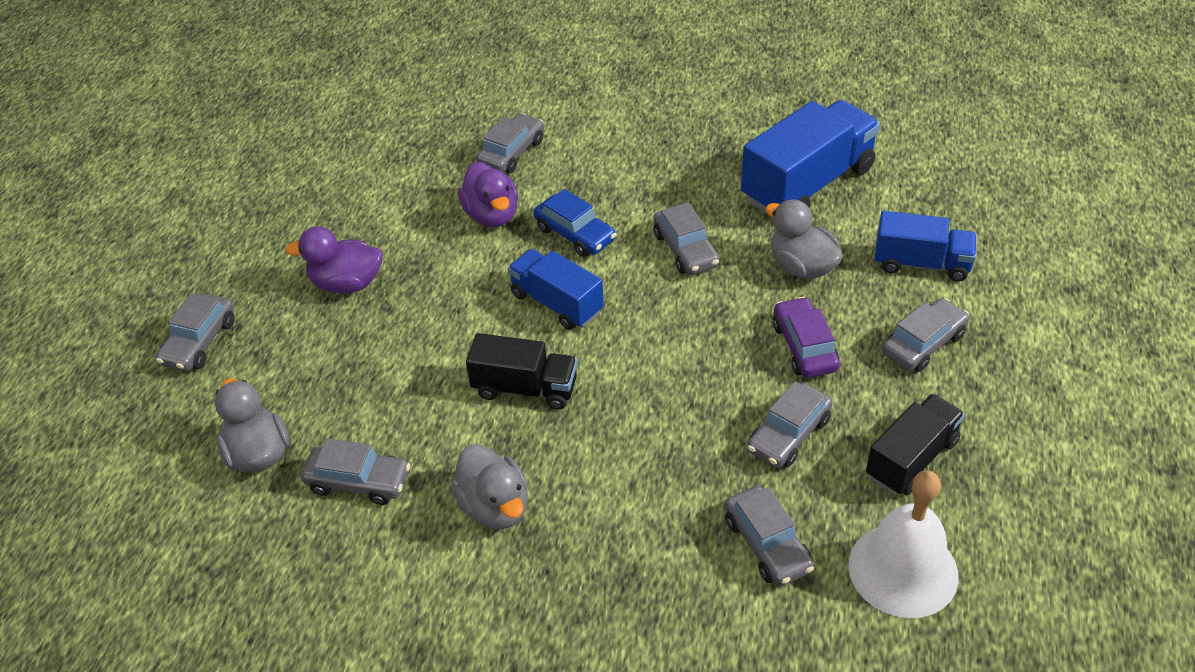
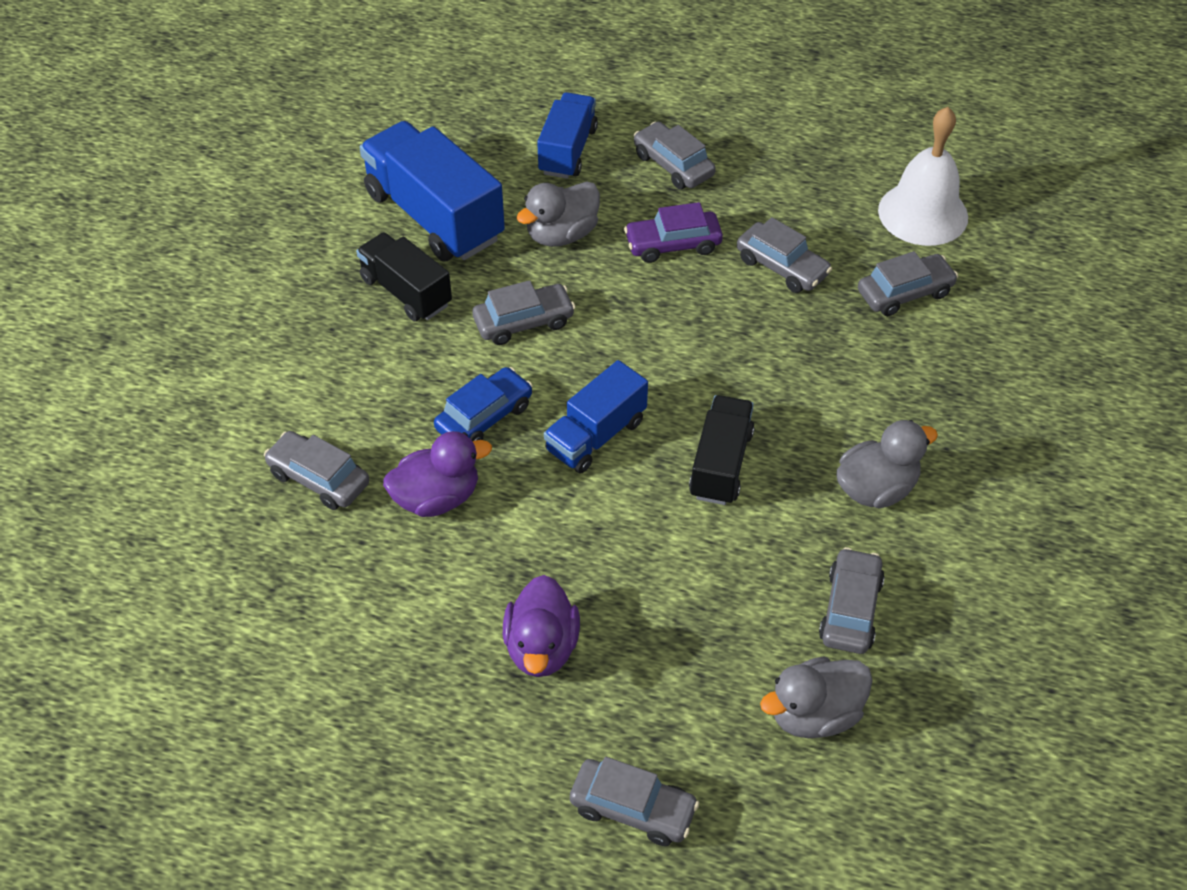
camera: 90 degrees left, 5 degrees up
(911, 459) = (808, 192): black truck -> black truck (406, 292)

